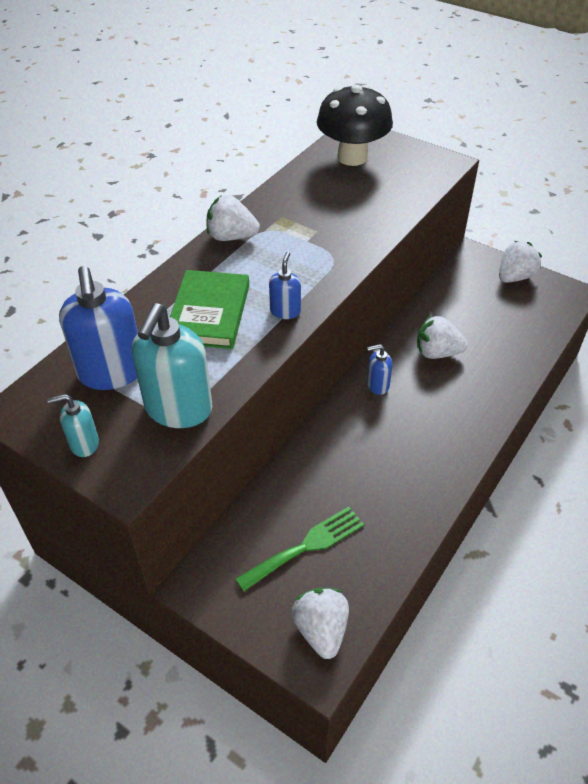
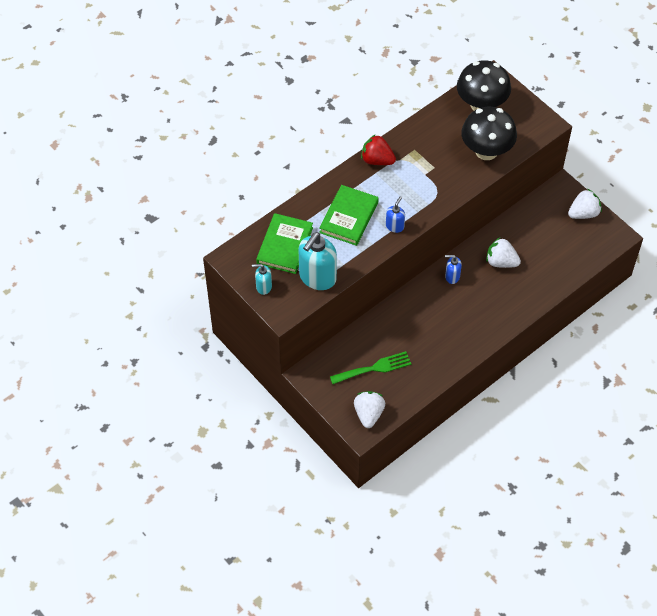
camera: 15 degrees right, 10 degrees up
(111, 372) = (284, 245): blue soap dispenser -> green book
(231, 237) = (377, 160): white strawberry -> red strawberry
(381, 201) = (486, 151): none -> black mushroom

